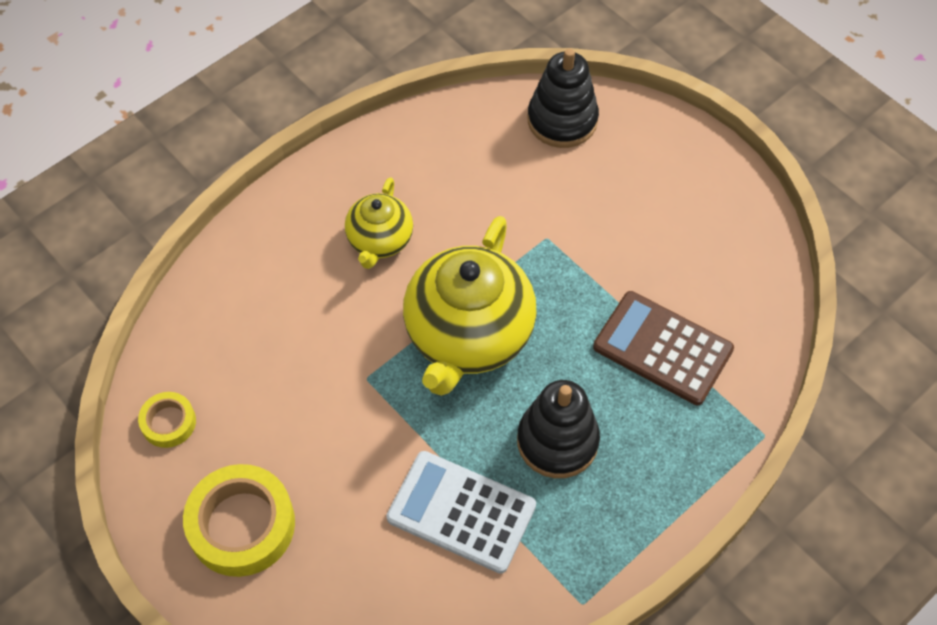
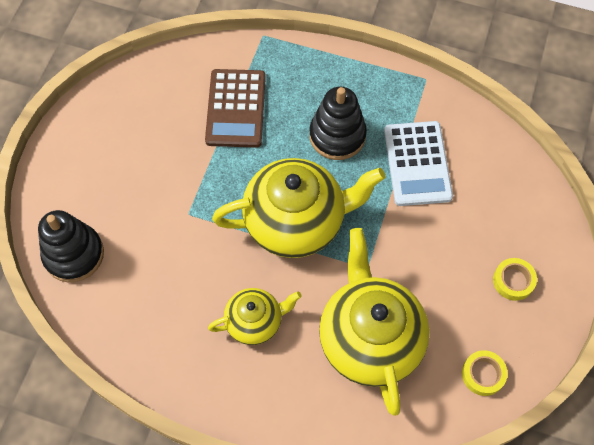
camera: 120 degrees left, 5 degrees up
(242, 525) = (513, 281): yellow tape -> yellow tape, size x0.53
(286, 335) = (370, 339): none -> yellow teapot

